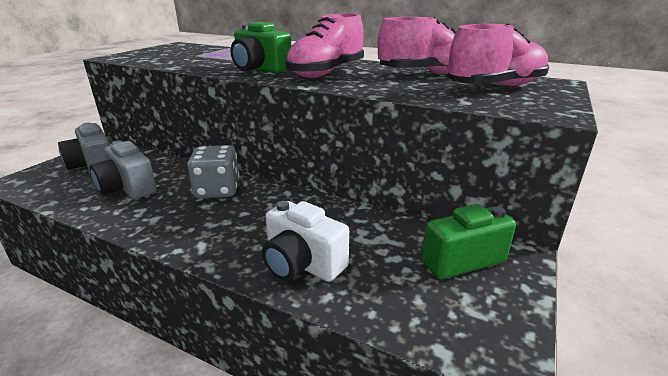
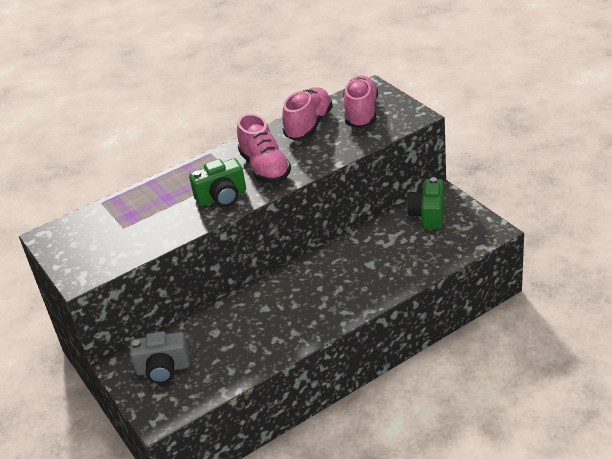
camera: 55 degrees left, 10 degrees up
(128, 188) = (232, 346): grey camera -> none
(217, 190) = (275, 296): grey dice -> none
(302, 264) = (393, 273): white camera -> none

